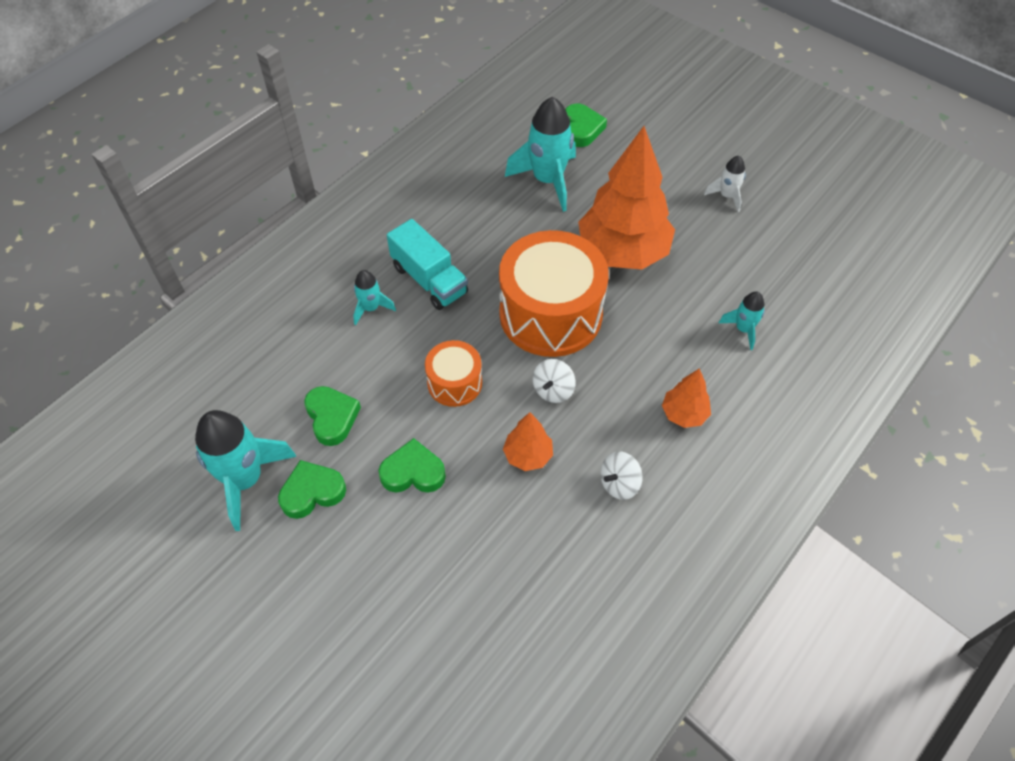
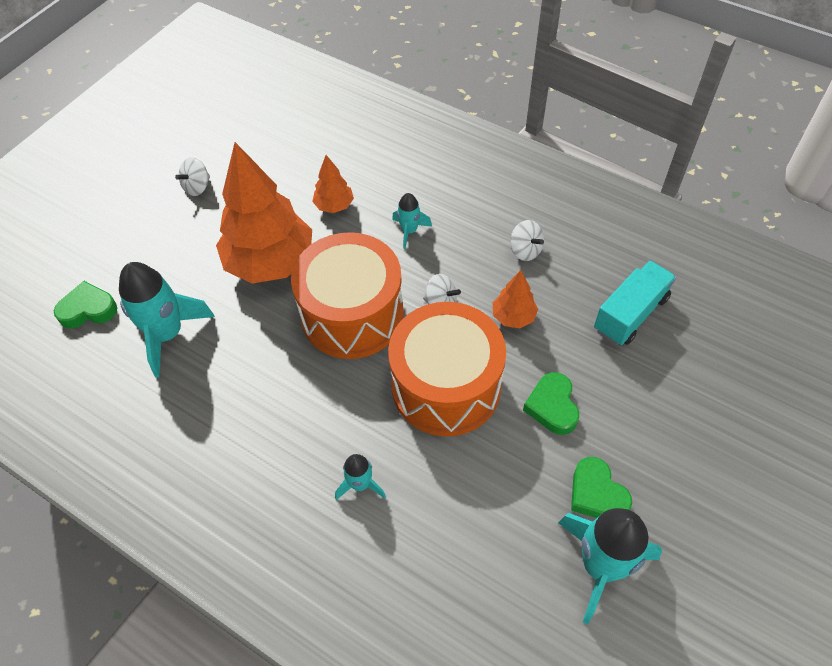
camera: 95 degrees left, 0 degrees up
(332, 417) = (508, 494): green heart -> none
(429, 280) = (315, 431): turquoise truck -> turquoise truck (630, 314)
(454, 383) = (446, 386): orange drum -> orange drum, size x1.97
(684, 414) = (449, 211): orange tree -> orange tree (334, 206)
(726, 196) = (197, 187): white rocket -> white spinning top
(743, 329) = (355, 175): turquoise rocket -> turquoise rocket (409, 231)

